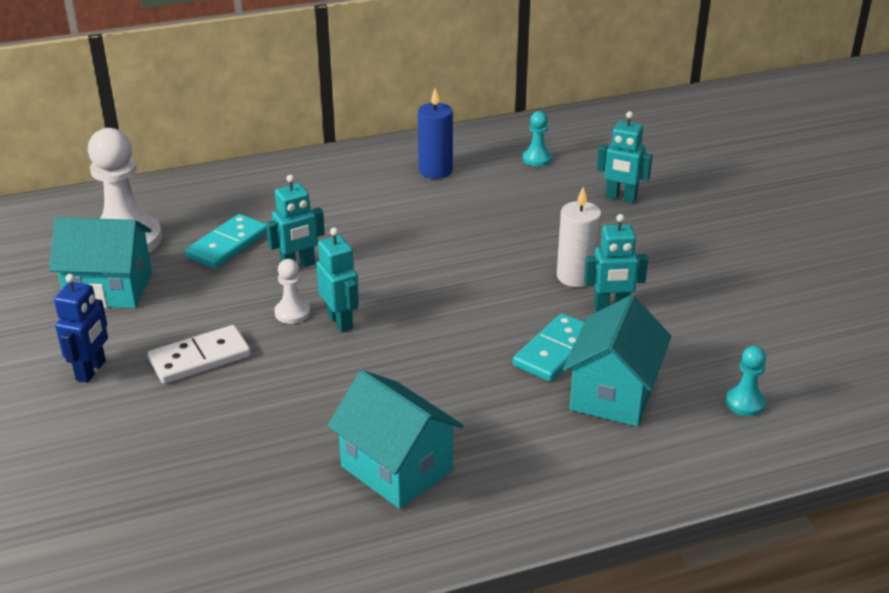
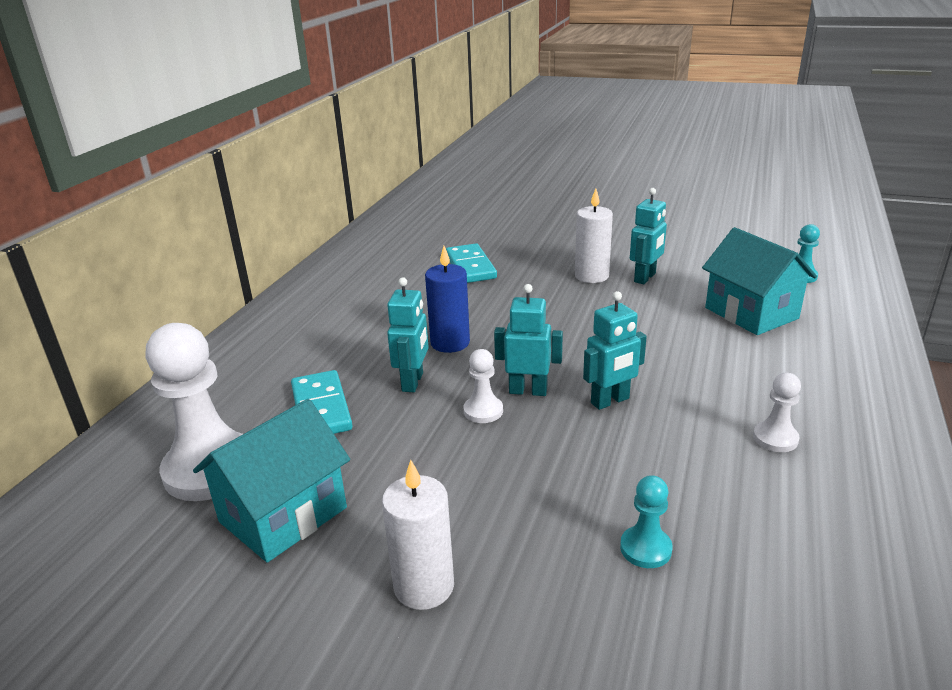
camera: 50 degrees left, 5 degrees down
(91, 370) = (424, 586): blue robot -> white candle
(200, 358) = (492, 493): white domino -> none
(396, 468) = (775, 438): turquoise house -> white pawn
(435, 170) = (373, 275): blue candle -> blue candle (450, 343)
(537, 159) = (423, 237): turquoise pawn -> turquoise pawn (645, 548)
(555, 351) = (676, 315): turquoise domino -> turquoise domino (470, 267)
(621, 198) = (517, 230): turquoise robot -> turquoise robot (610, 401)

